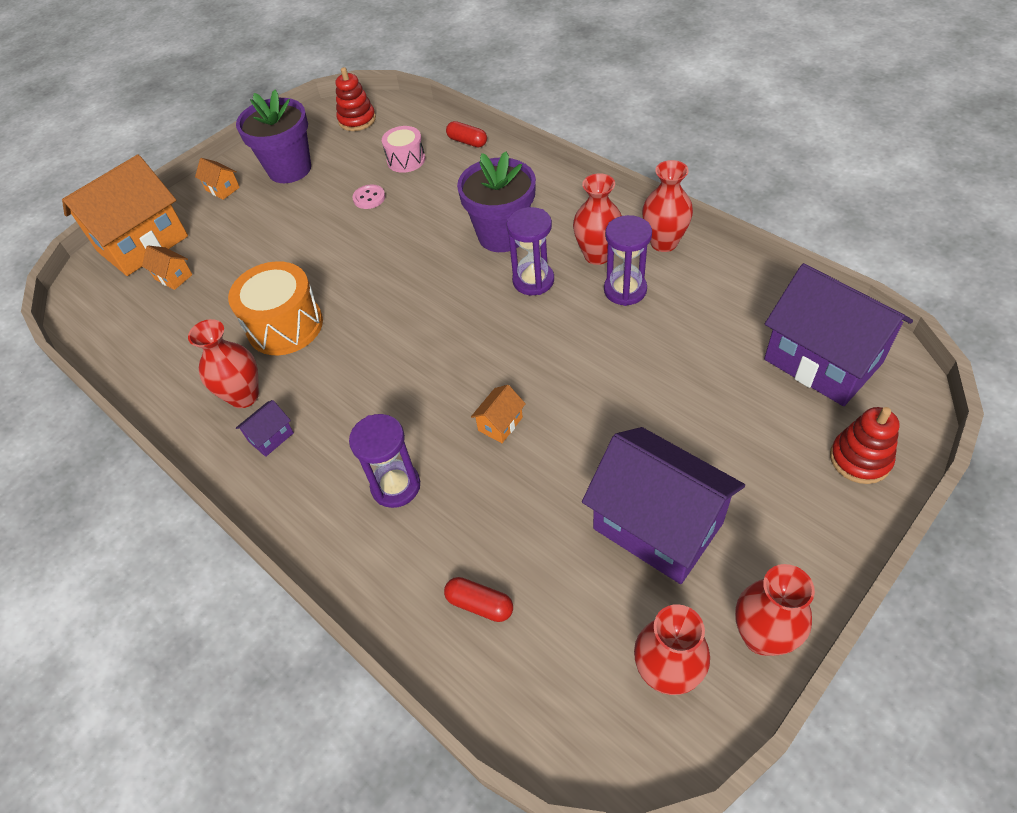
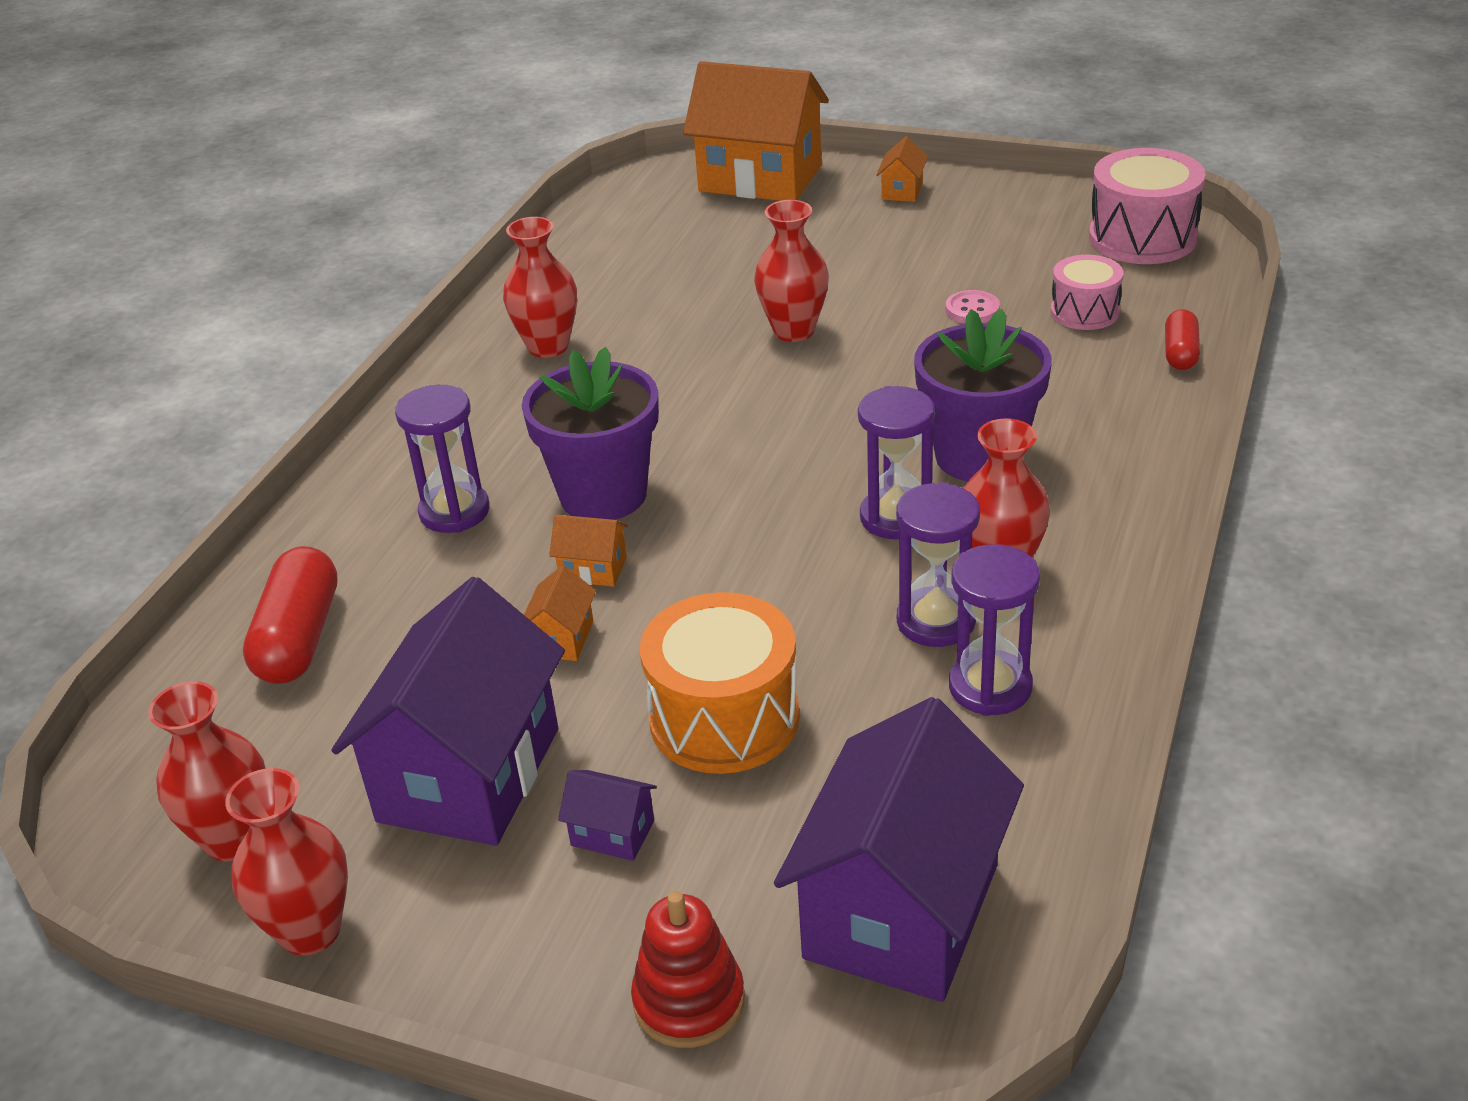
camera: 65 degrees right, 15 degrees down
(173, 277) = (717, 222): orange house -> orange house (562, 638)
(271, 437) = (493, 390): purple house -> purple house (612, 833)
(285, 326) = (679, 332): orange drum -> orange drum (724, 718)
(289, 169) = (983, 224): purple flower pot -> purple flower pot (603, 495)
(357, 120) = (1142, 237): red stacking toy -> pink drum
(480, 604) = (299, 638): red capsule -> red capsule, size x1.71
(664, 242) = (1085, 638): red vase -> red vase (794, 331)
(683, 285) = (990, 687): none -> purple hourglass

